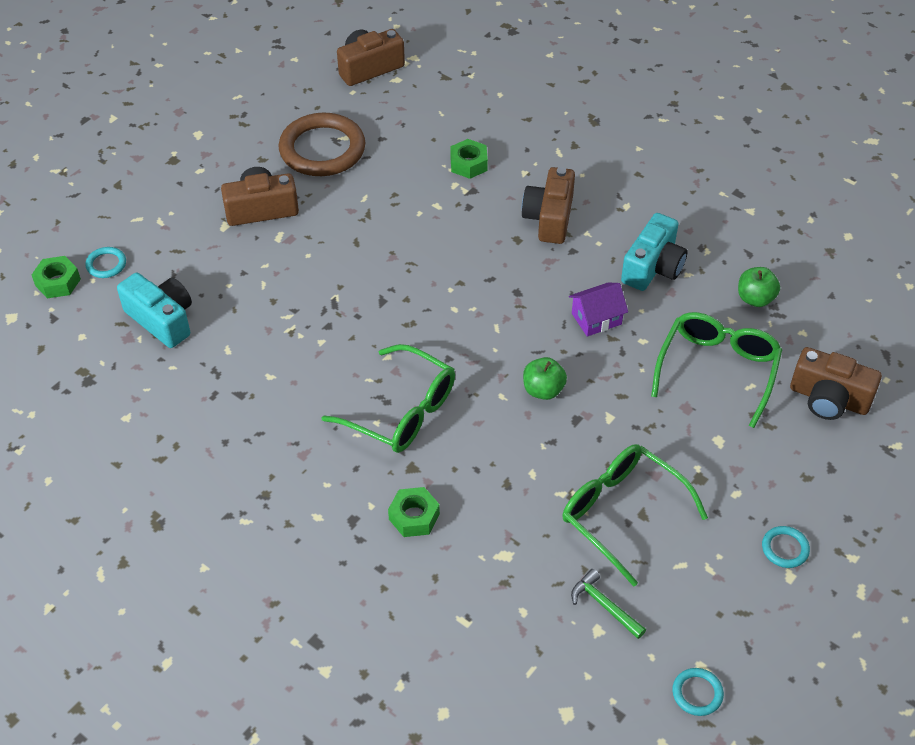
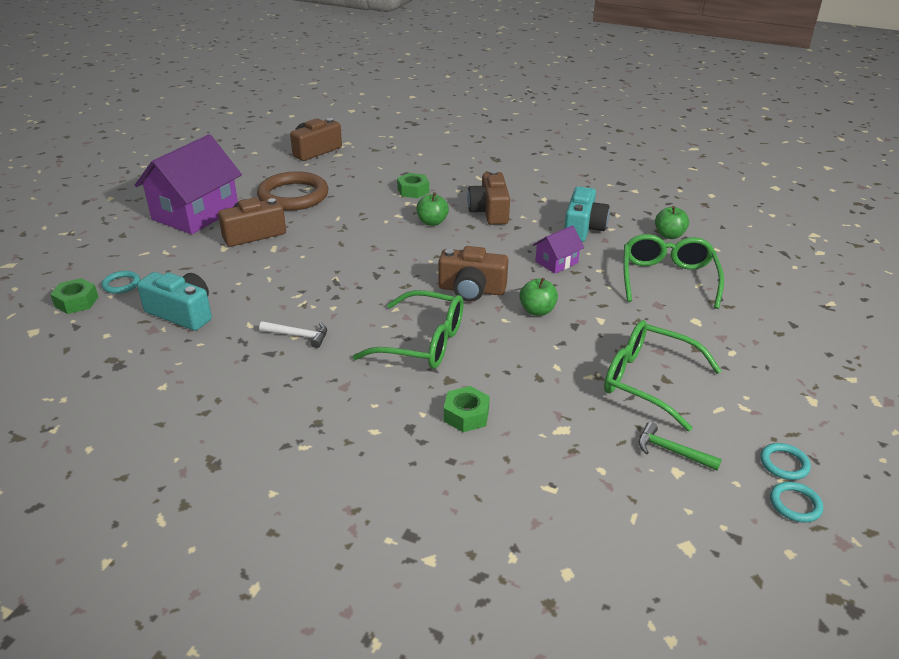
camera: 15 degrees left, 15 degrees down
(203, 162) = (195, 213): none -> purple house
(274, 376) = (298, 336): none -> white hammer
(473, 225) = (432, 222): none -> green apple
(785, 548) = (795, 382): turquoise ring -> turquoise ring (784, 464)
(828, 398) = (761, 283): brown camera -> brown camera (471, 290)

